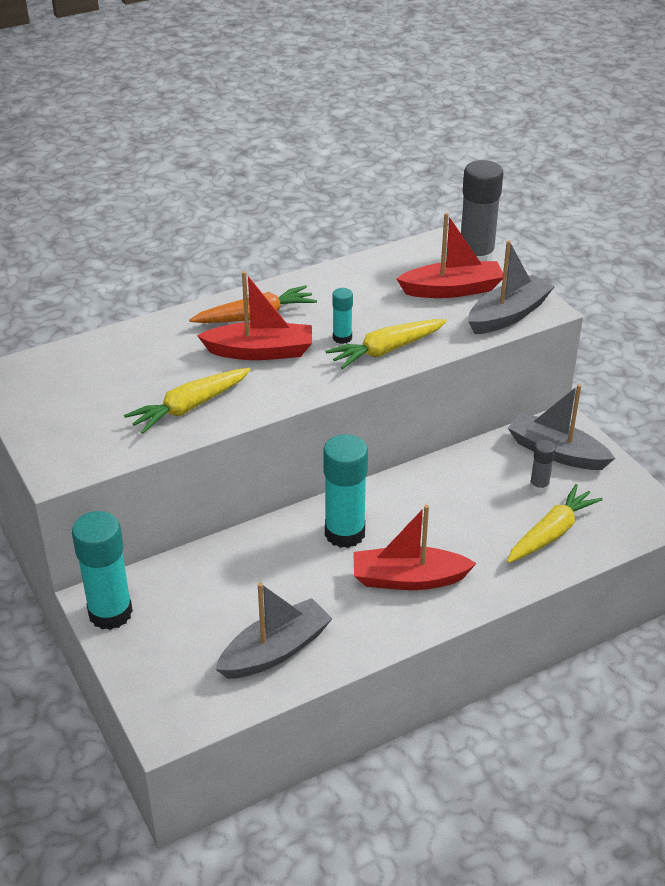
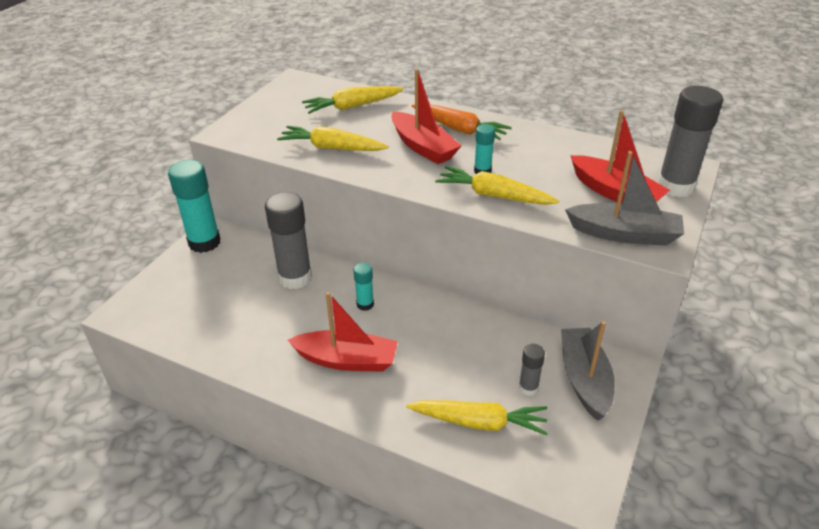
camera: 55 degrees right, 0 degrees up
(123, 360) = (352, 106): none -> yellow carrot
(253, 565) = (295, 278): none -> grey glue stick
(275, 650) = (222, 327): grey boat -> none
(344, 533) = (365, 304): turquoise glue stick -> turquoise glue stick, size x0.50
(408, 579) = (347, 360): red boat -> red boat turned 135 degrees clockwise

